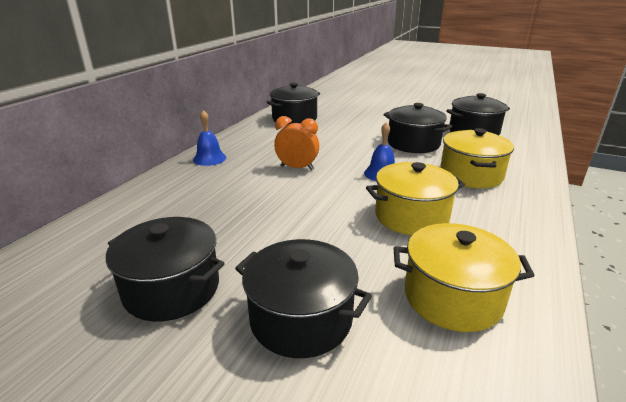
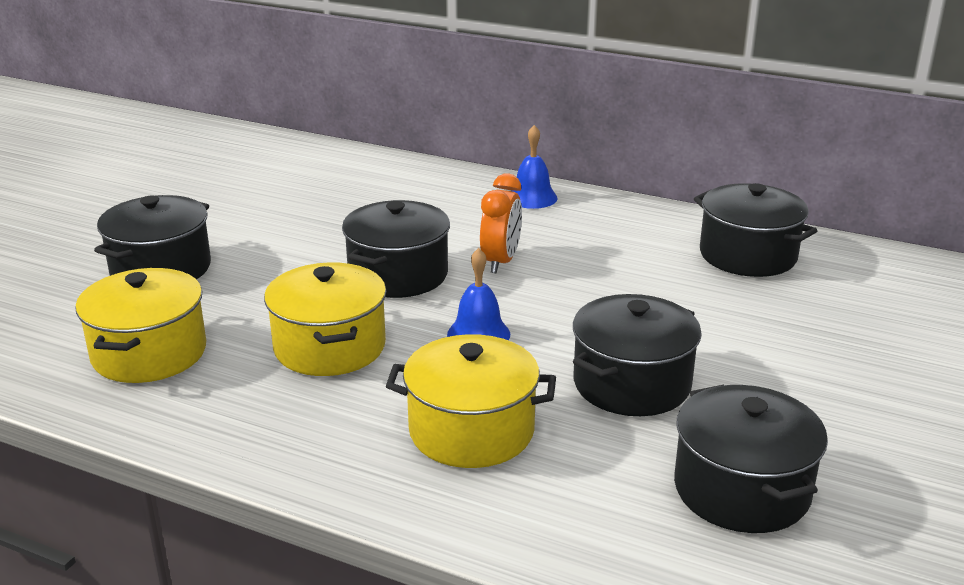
camera: 90 degrees right, 0 degrees up
(172, 288) = (231, 210): black pot -> black pot (398, 275)

